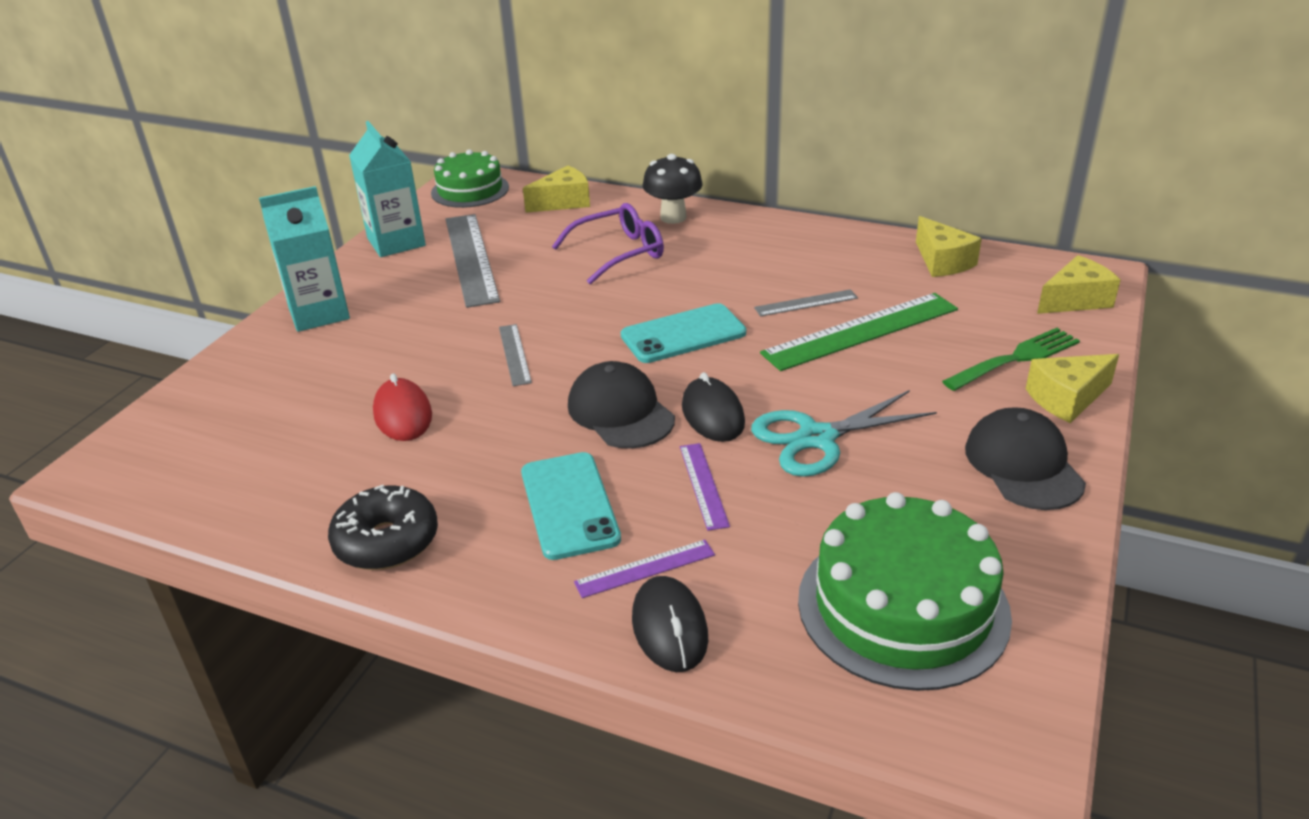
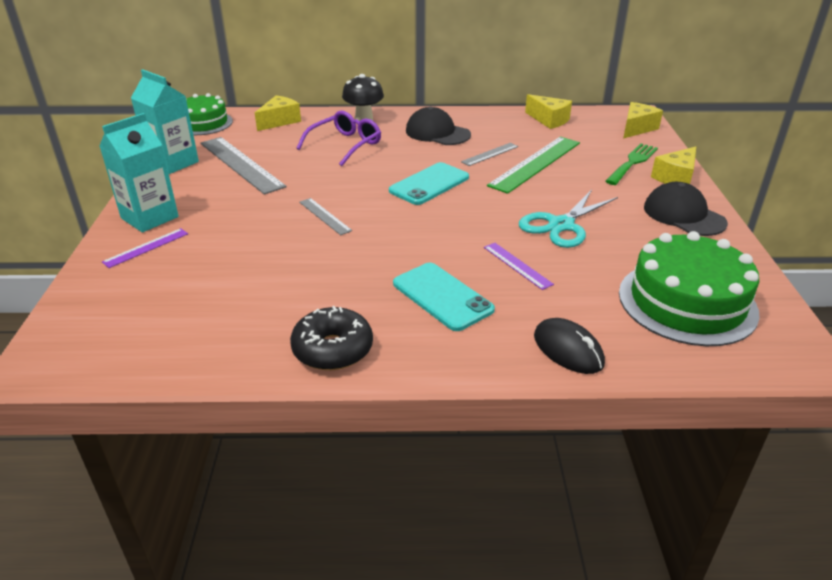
camera: 25 degrees left, 0 degrees up
(403, 415) = (274, 268): red mouse -> none
(620, 412) = (427, 235): black cap -> black cap (437, 133)
(645, 568) = (523, 320): purple ruler -> purple ruler (146, 248)
(712, 414) = (488, 225): black mouse -> none

